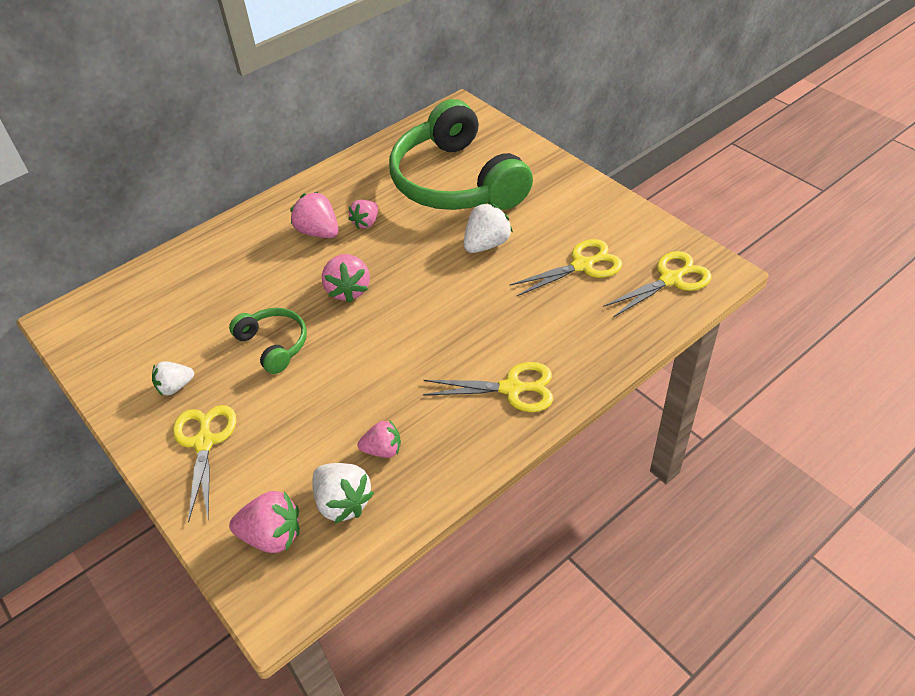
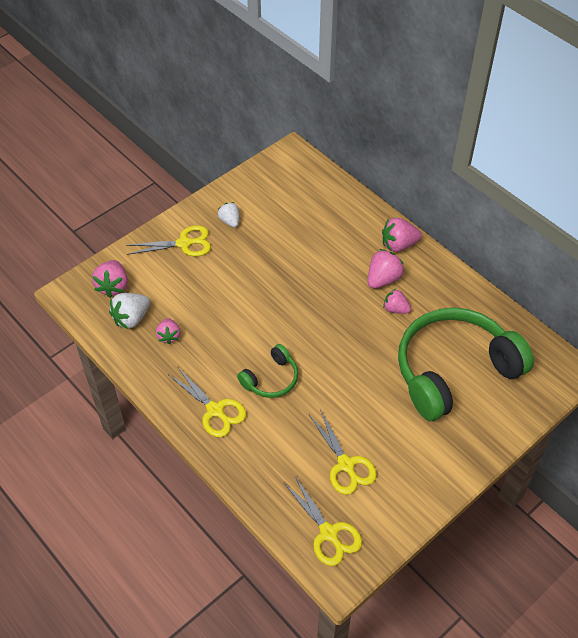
camera: 85 degrees right, 5 degrees up
(274, 344) = (264, 267): green headphones -> green headphones (271, 379)
(348, 290) = (318, 304): pink strawberry -> pink strawberry (398, 245)
(486, 244) = (371, 394): white strawberry -> none
(512, 388) = (215, 410): yellow scissors -> yellow scissors turned 45 degrees counterclockwise

